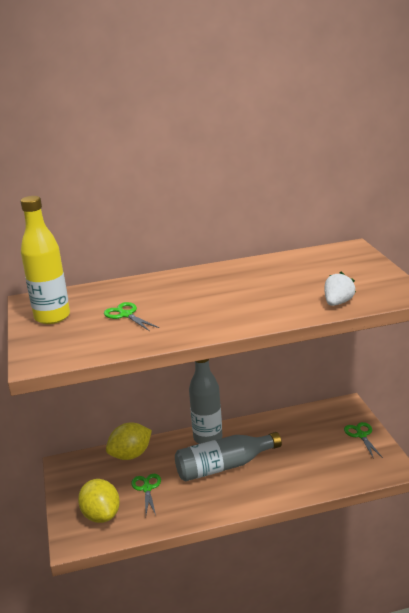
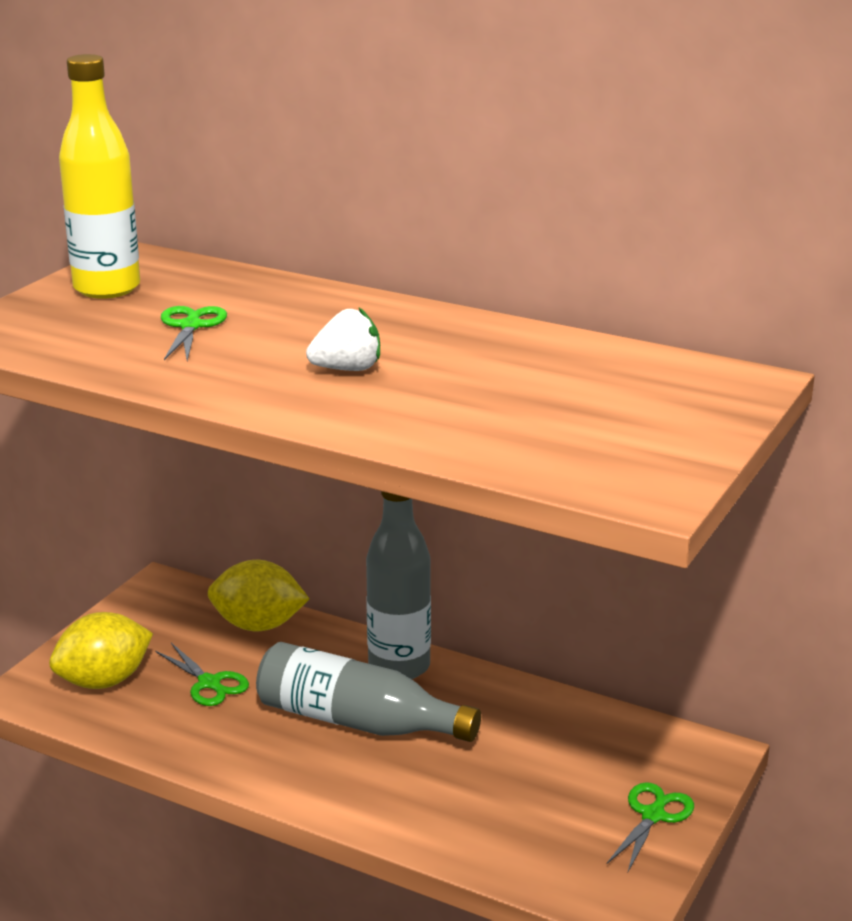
camera: 40 degrees right, 0 degrees up
(101, 515) = (104, 681): yellow lemon -> yellow lemon turned 45 degrees clockwise
(147, 488) = (210, 683): green scissors -> green scissors turned 105 degrees clockwise
(338, 303) = (505, 451): white strawberry -> white strawberry (347, 369)

